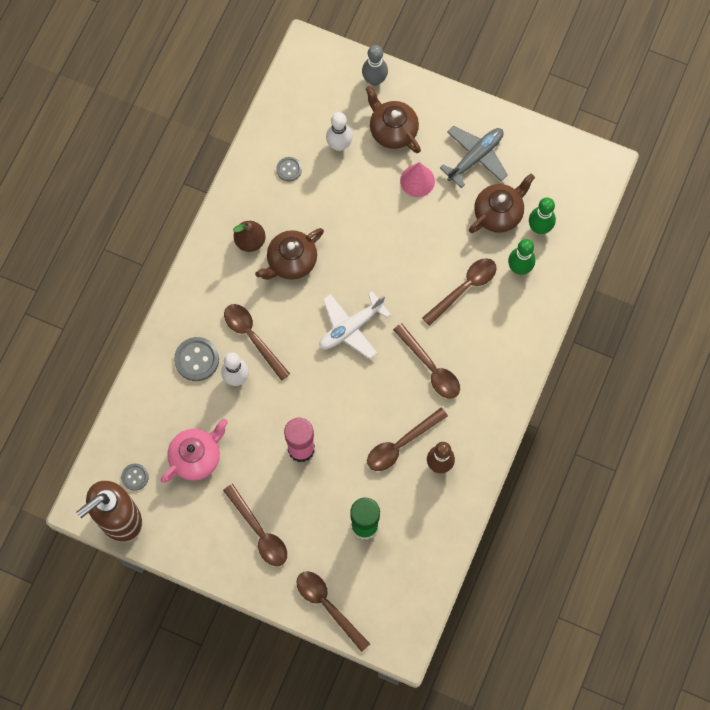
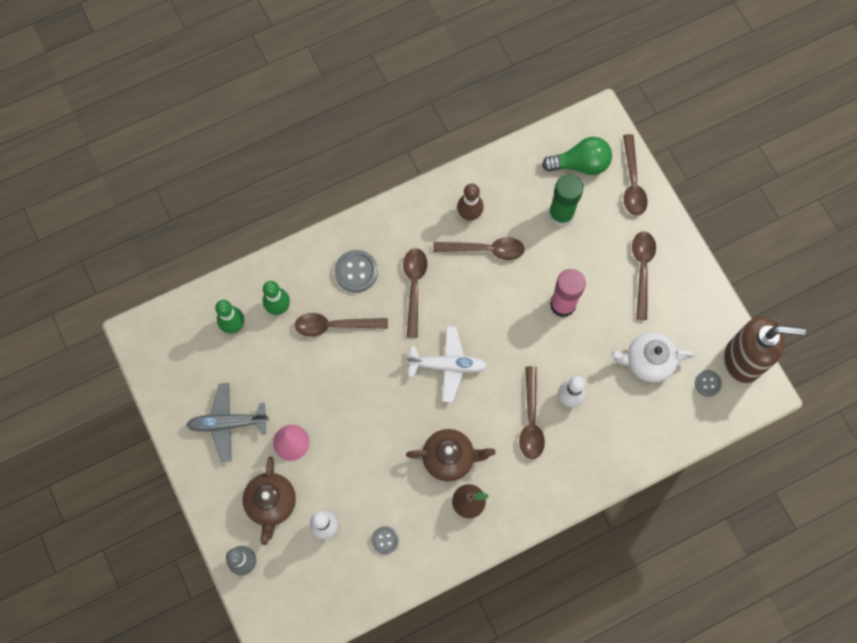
camera: 140 degrees left, 0 degrees up
(196, 457) = (648, 361): pink teapot -> white teapot
(197, 359) = (589, 438): grey button -> grey button (356, 271)
(385, 586) = (580, 164): none -> green light bulb
(498, 213) = (253, 362): brown teapot -> none

